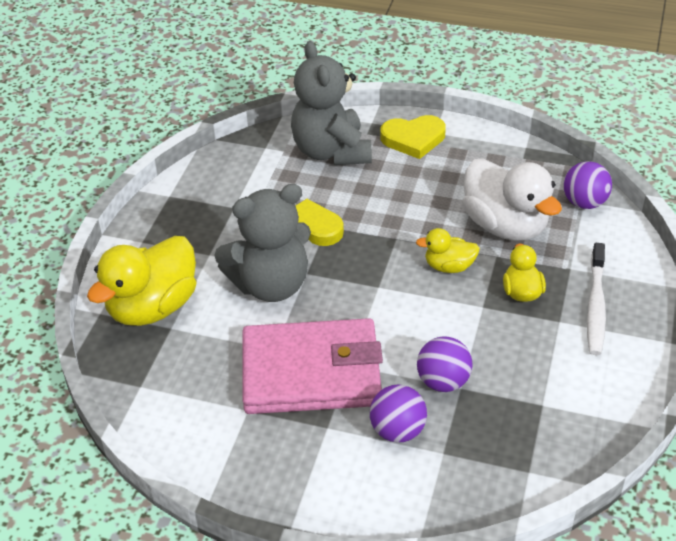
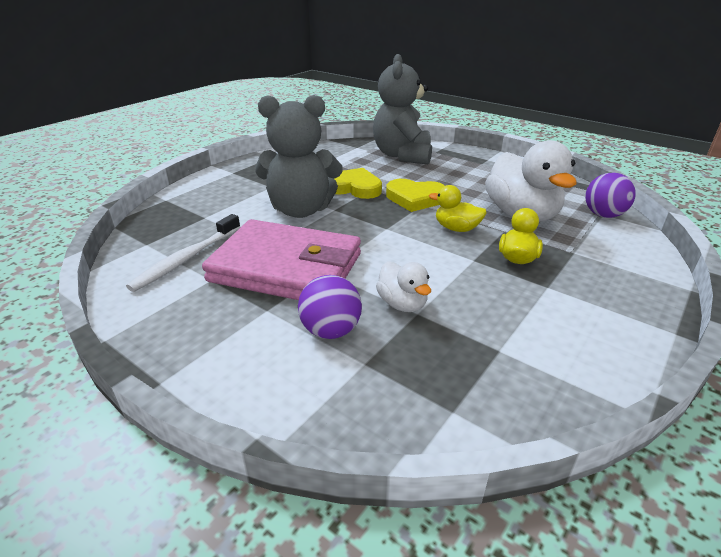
camera: 20 degrees right, 10 degrees down
(153, 307) = (204, 204): yellow duck -> none
(413, 139) = (469, 159): yellow heart -> yellow heart (415, 198)
(443, 381) = (402, 304): purple ball -> white duck
(595, 306) = (592, 284): white toothbrush -> white toothbrush (186, 259)

